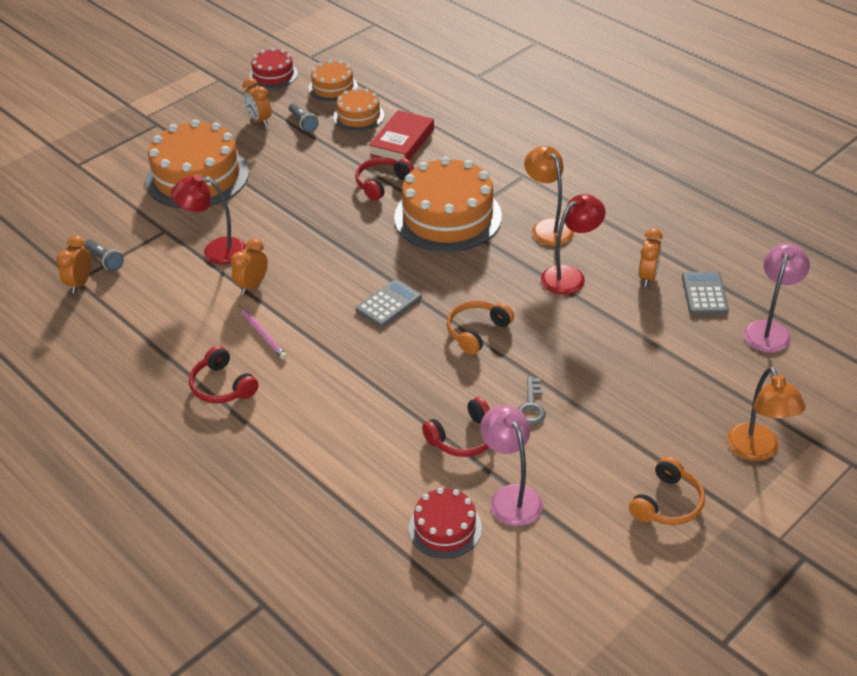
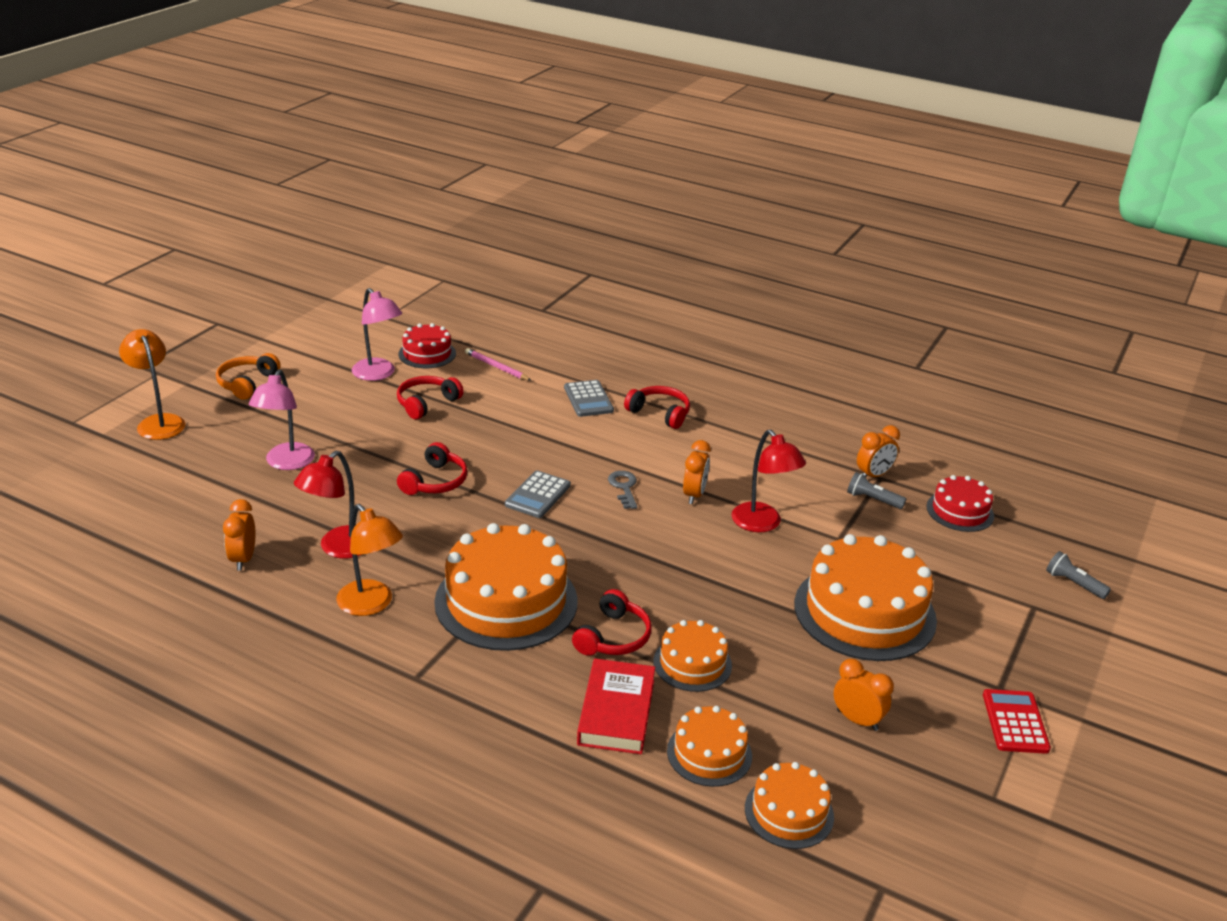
camera: 160 degrees right, 10 degrees down
(80, 283) = (873, 475): orange clock -> orange clock turned 60 degrees clockwise
(168, 108) = (1015, 722): none -> red calculator
(215, 251) = (762, 524): red lamp -> red lamp turned 75 degrees clockwise
(262, 334) = (653, 455): pink pencil -> pink pencil (497, 367)
(273, 75) = (911, 825): red cake -> red cake (960, 511)
(303, 123) = (787, 725): grey flashlight -> grey flashlight (1073, 584)
(338, 161) = (692, 663): none -> orange cake
(477, 331) = (435, 481): orange headphones -> red headphones
(531, 406) = (369, 430): grey key -> grey key (624, 487)
(704, 294) = (176, 548): grey calculator -> grey calculator (588, 399)
(769, 330) = (110, 520): pink lamp -> pink lamp (286, 463)

